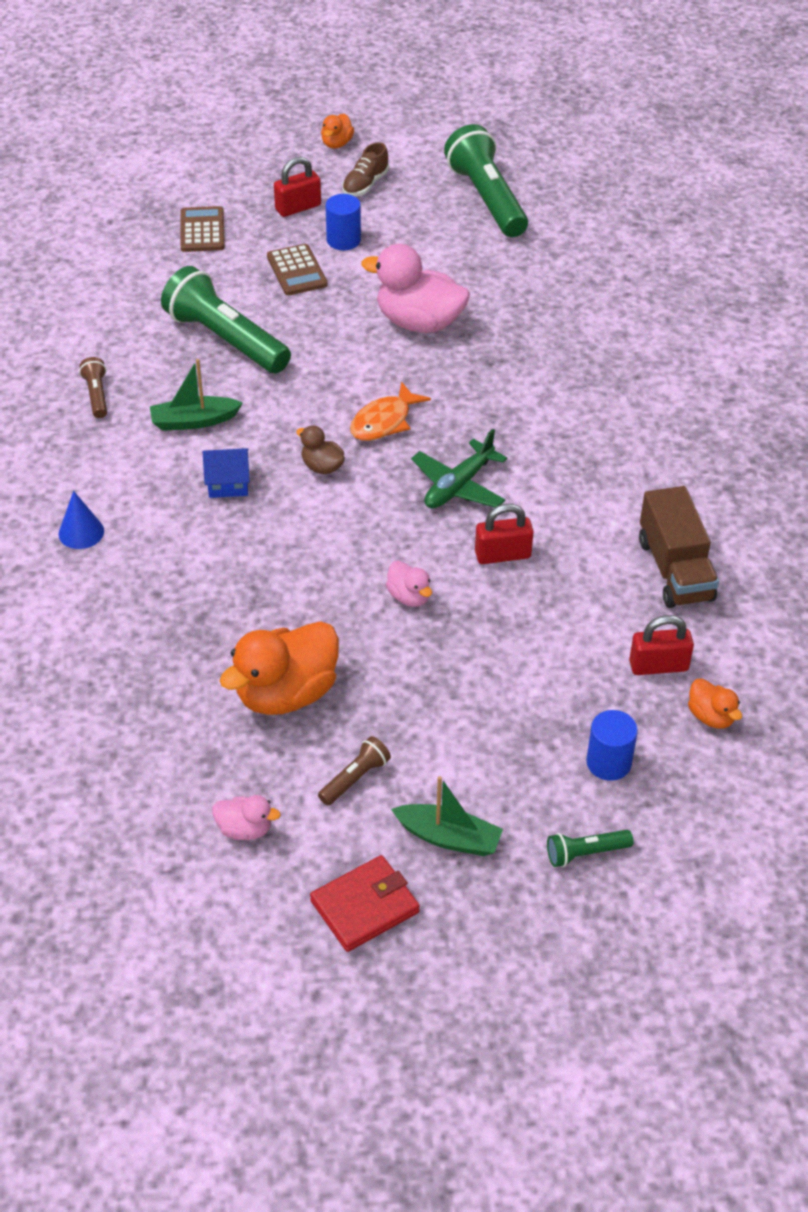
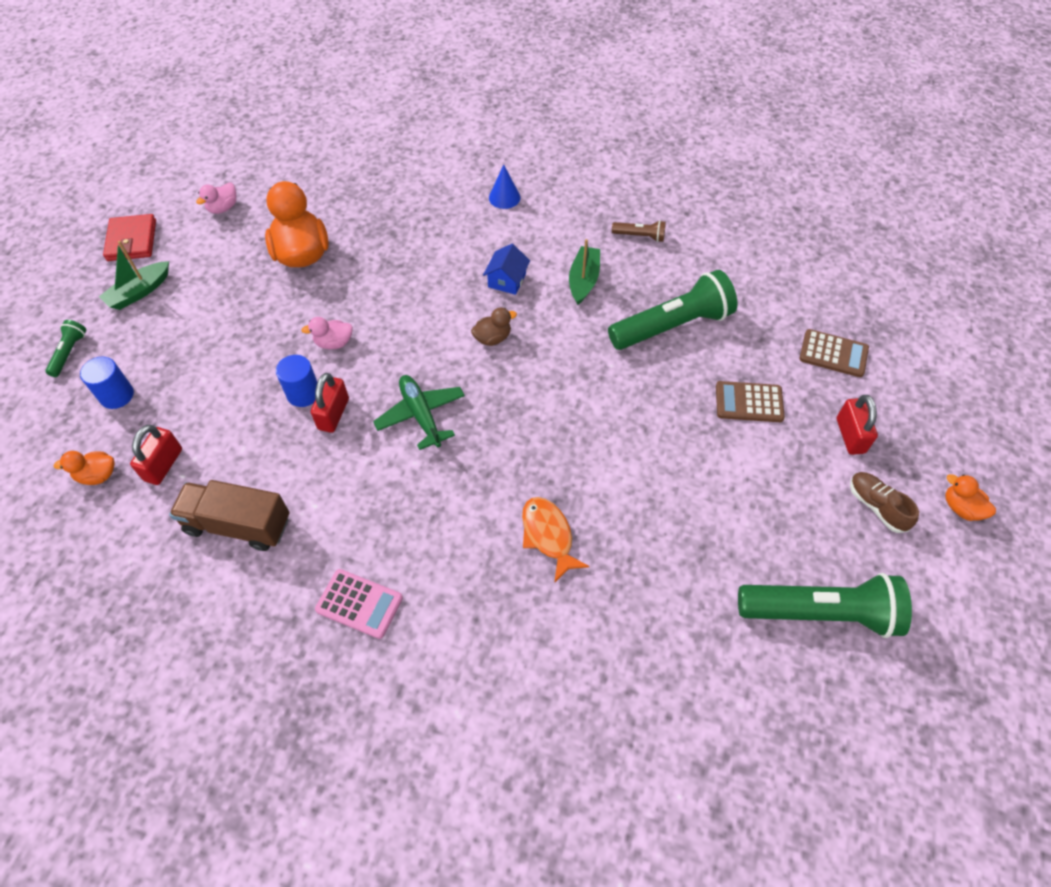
camera: 115 degrees right, 10 degrees up
(343, 240) = (785, 454): blue cylinder -> blue cylinder (303, 393)
(355, 778) = (215, 264): brown flashlight -> none
(384, 421) = (521, 394): orange fish -> orange fish (548, 535)
(419, 322) = (637, 467): pink duck -> none
(681, 451) = (359, 604): none -> pink calculator

